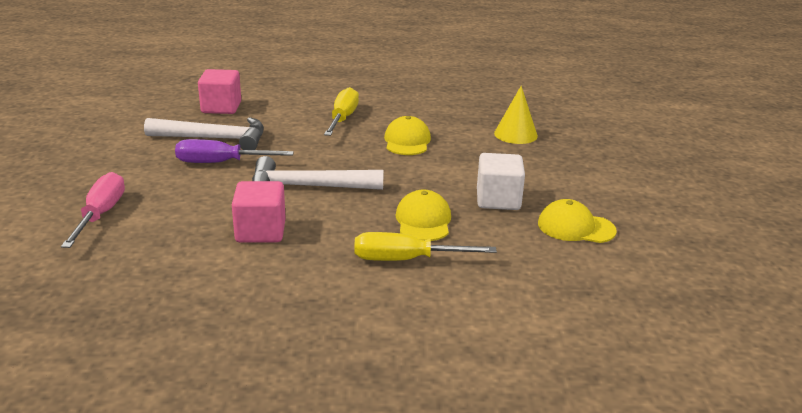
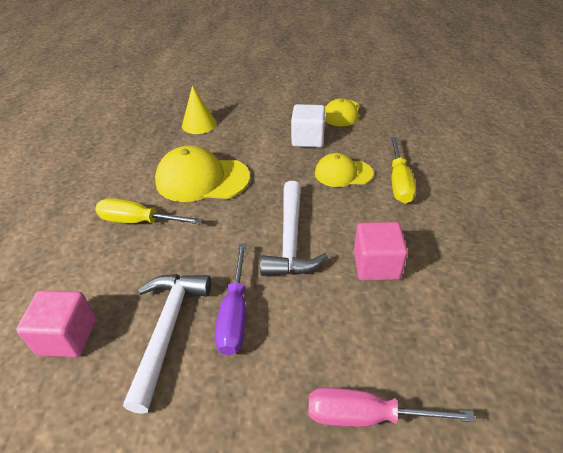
camera: 85 degrees left, 15 degrees up
(407, 141) = (202, 179): yellow cap -> yellow cap, size x1.62

